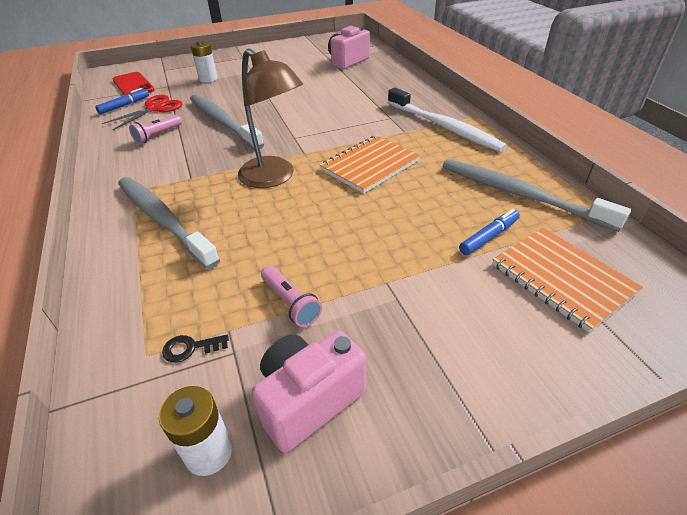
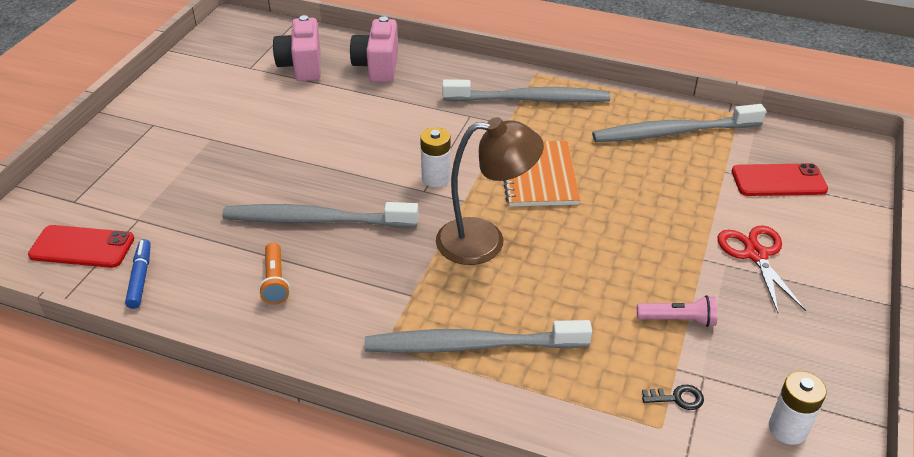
camera: 50 degrees left, 0 degrees up
(155, 108) = (194, 256): red scissors -> red scissors (756, 254)
(157, 135) = (275, 281): pink flashlight -> orange flashlight
(190, 348) = (677, 398): black key -> black key turned 120 degrees counterclockwise
(208, 79) = (174, 179): white battery -> white battery (436, 178)
(308, 400) = (783, 359): pink camera -> pink camera (377, 67)
(444, 127) = (530, 99): white toothbrush -> grey toothbrush
(489, 237) = (705, 180): blue marker -> none
(562, 278) = (778, 181): orange notebook -> red phone

